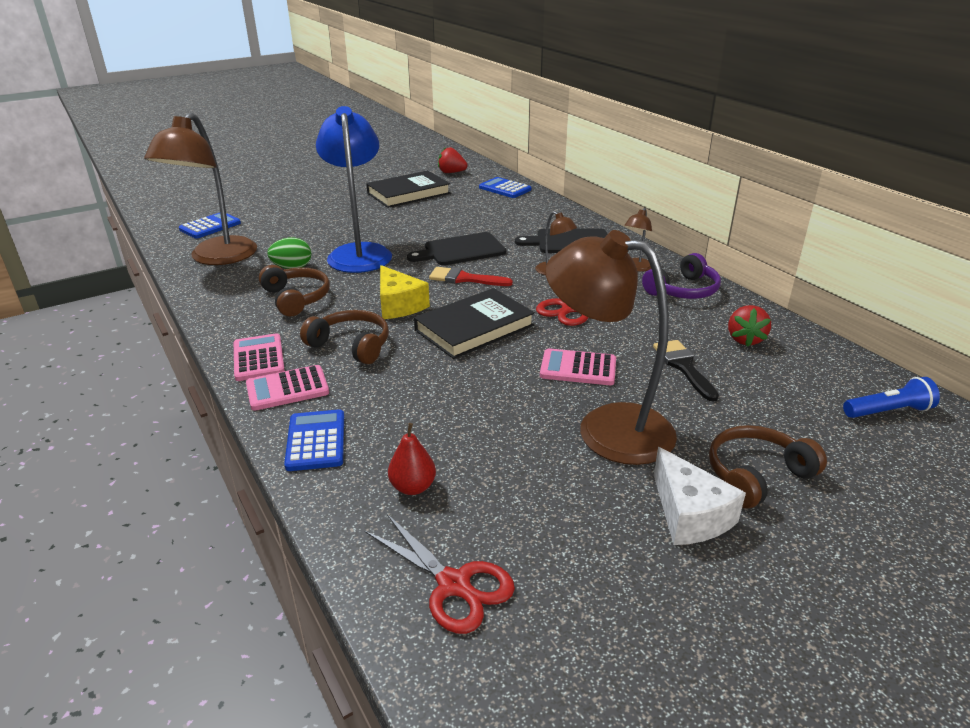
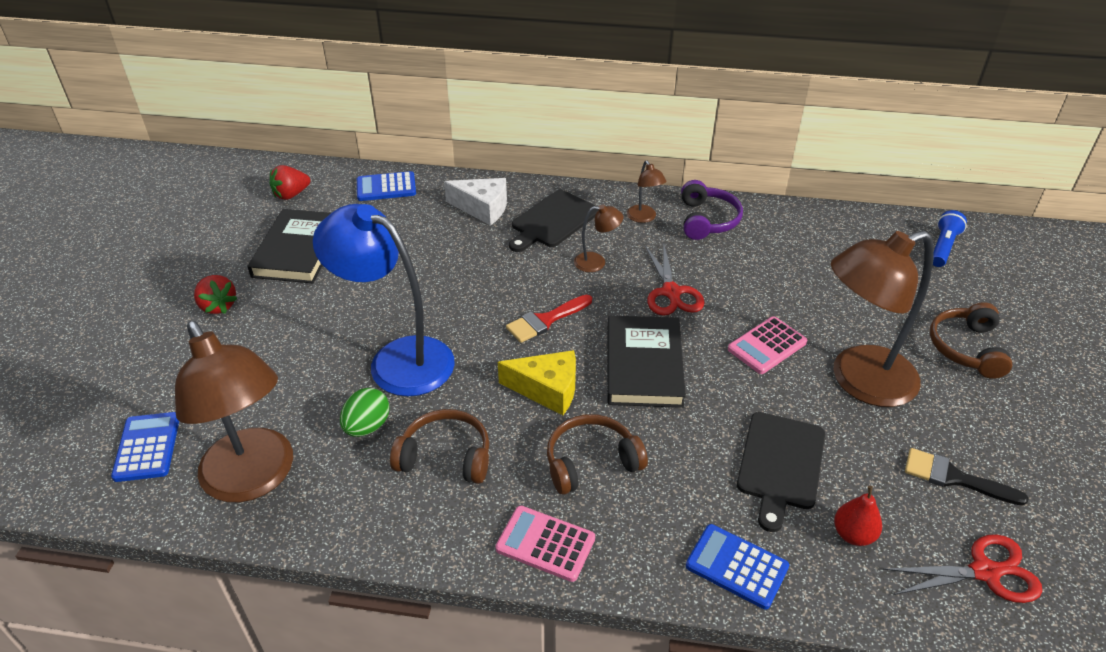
camera: 50 degrees left, 10 degrees up
(287, 389) = (628, 547): pink calculator -> none
(461, 250) = (484, 290): black cutting board -> black cutting board (780, 464)
(683, 366) = (814, 293): black brush -> black brush (954, 478)
(689, 514) = (985, 406): white cheese -> white cheese (483, 208)
(745, 339) = (806, 241): red strawberry -> red strawberry (218, 306)

